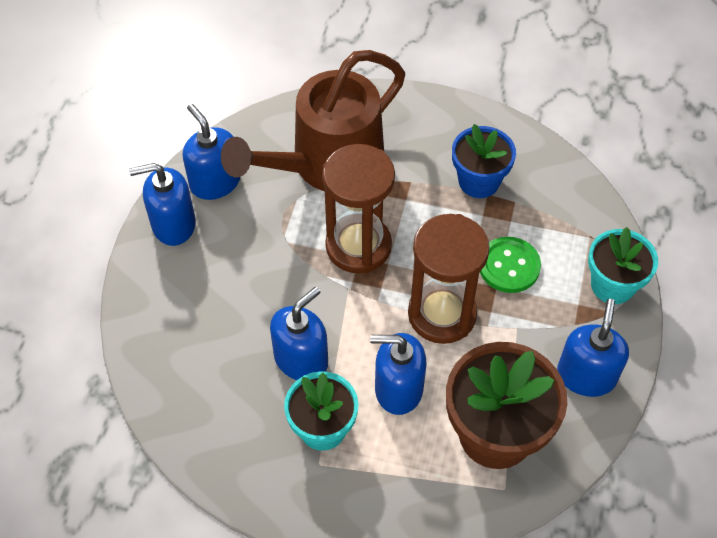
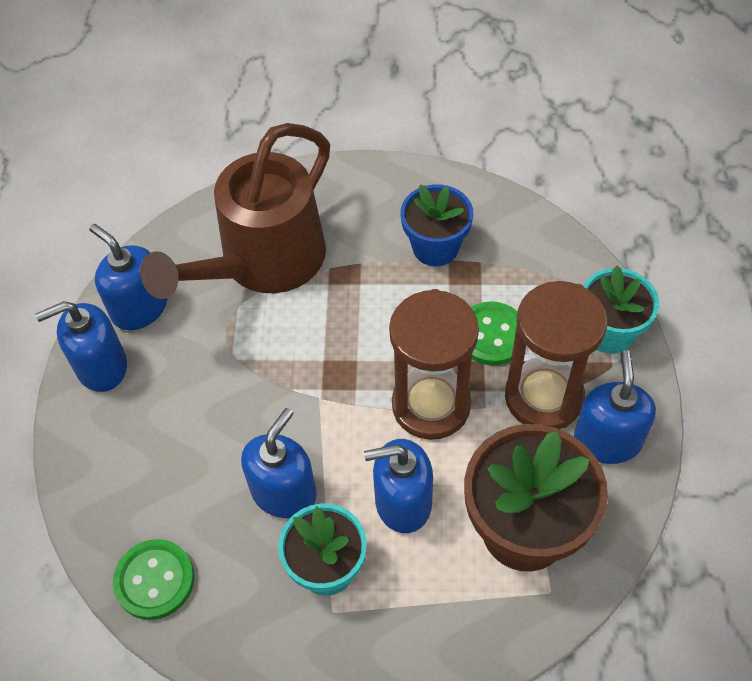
camera: 10 degrees left, 0 degrees up
(180, 406) = (154, 580): none -> green button
(358, 246) = (319, 347): brown hourglass -> brown hourglass (543, 397)

